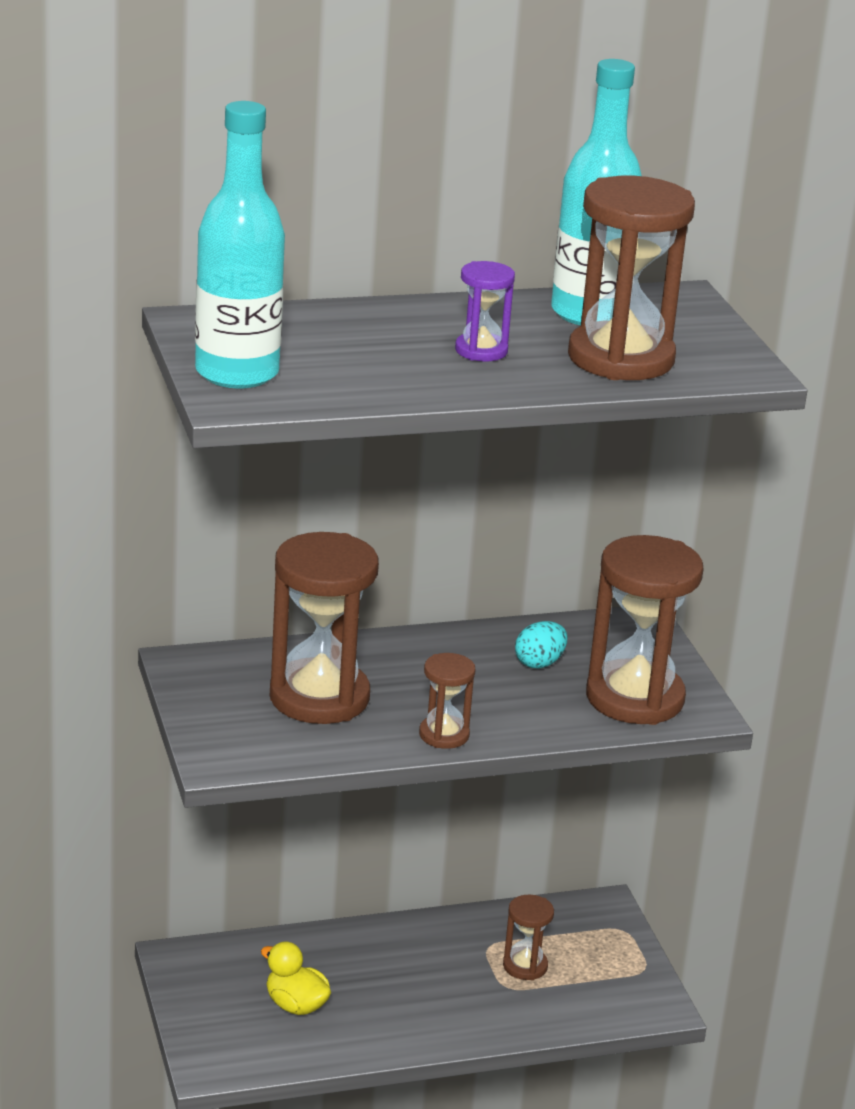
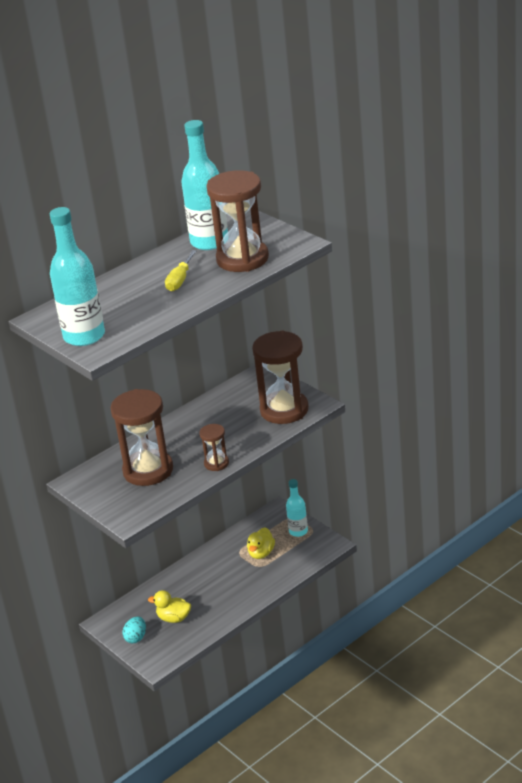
camera: 20 degrees left, 5 degrees up
(481, 351) = (180, 280): purple hourglass -> yellow screwdriver
(525, 966) = (261, 553): brown hourglass -> yellow duck
(539, 663) = (231, 412): turquoise egg -> turquoise egg (136, 638)
(617, 958) = (298, 531): none -> turquoise bottle

